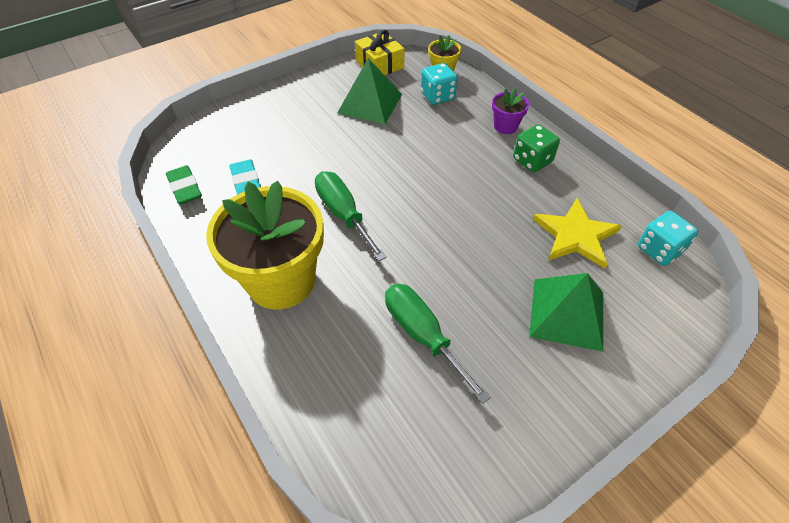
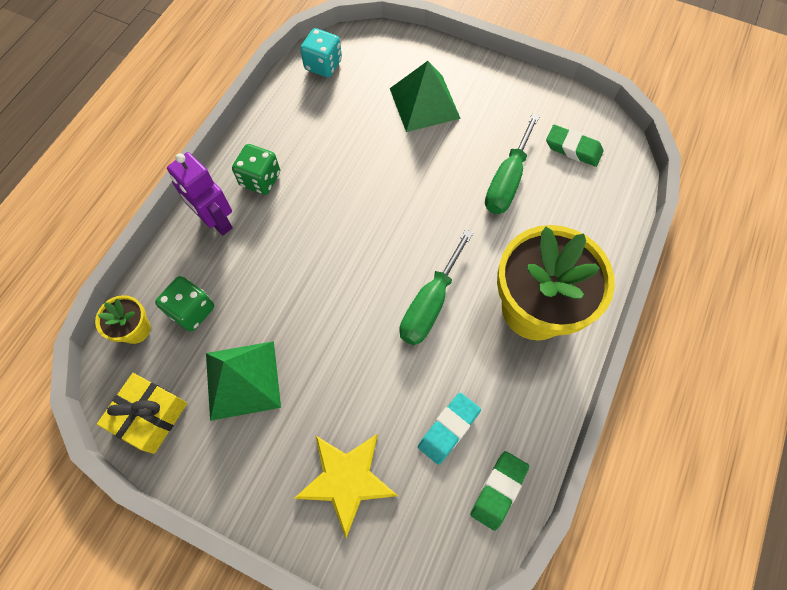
camera: 120 degrees left, 15 degrees up
(424, 431) = (573, 149): none -> green eraser
(437, 96) = (192, 311): turquoise dice -> green dice
(505, 126) = (216, 221): purple flower pot -> purple robot
(575, 235) = (341, 119): yellow star -> yellow star (346, 479)

